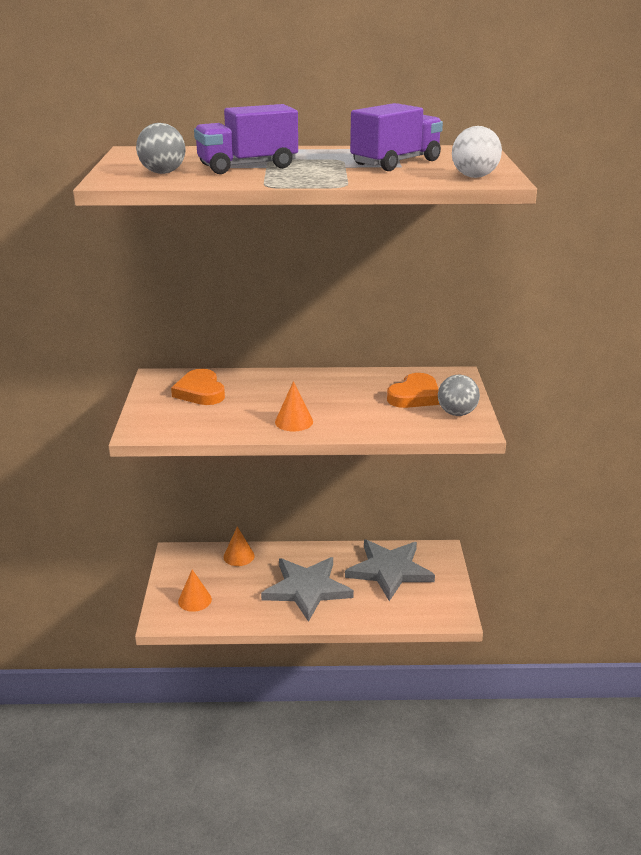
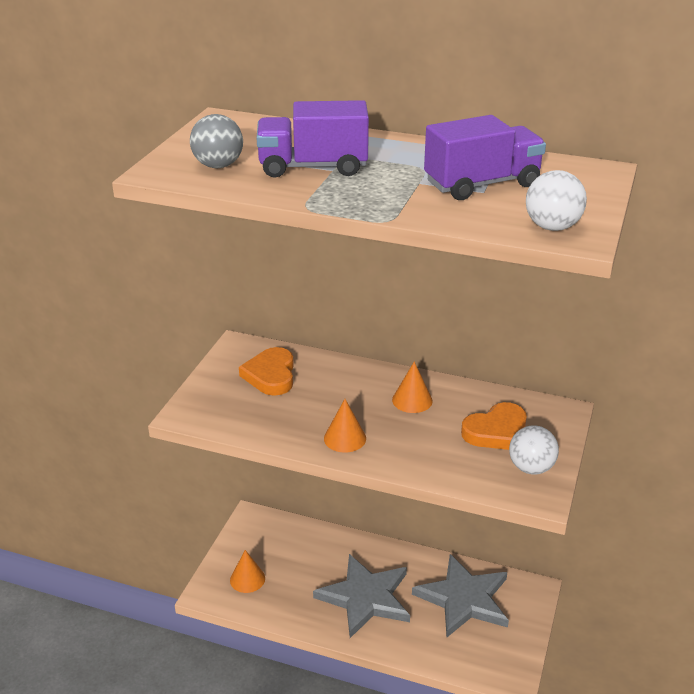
camera: 20 degrees right, 5 degrees up
(239, 556) = (313, 538): orange cone -> orange cone (412, 400)
(457, 413) = (531, 468): grey ball -> white ball

